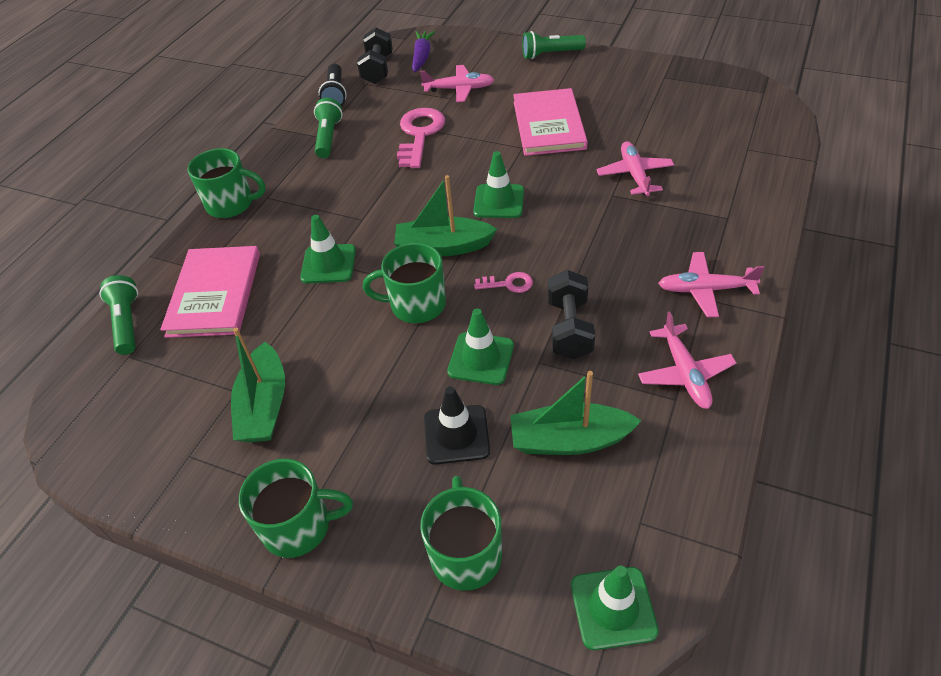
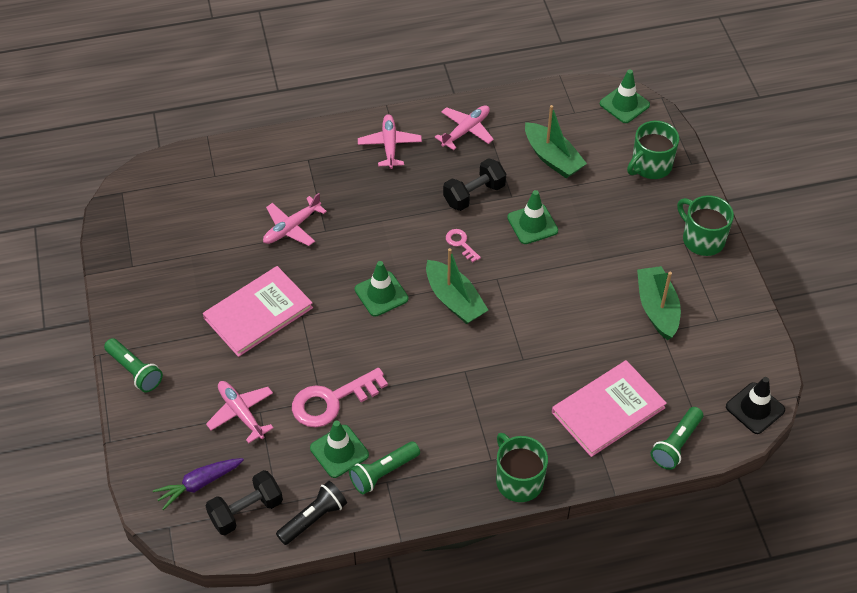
camera: 130 degrees left, 5 degrees up
(264, 406) = (657, 308): green boat -> green boat turned 60 degrees counterclockwise
(328, 264) = (525, 359): green traffic cone -> green traffic cone (339, 451)
(416, 304) = (518, 282): green mug -> none
(456, 434) = (592, 206): black traffic cone -> black traffic cone (755, 408)
(705, 290) = (389, 145): pink plane -> pink plane turned 150 degrees counterclockwise

